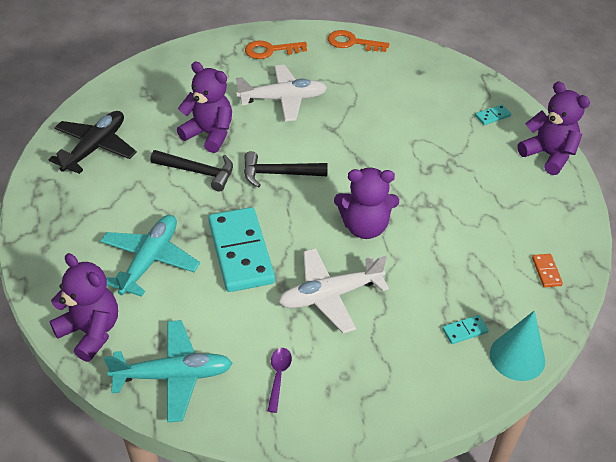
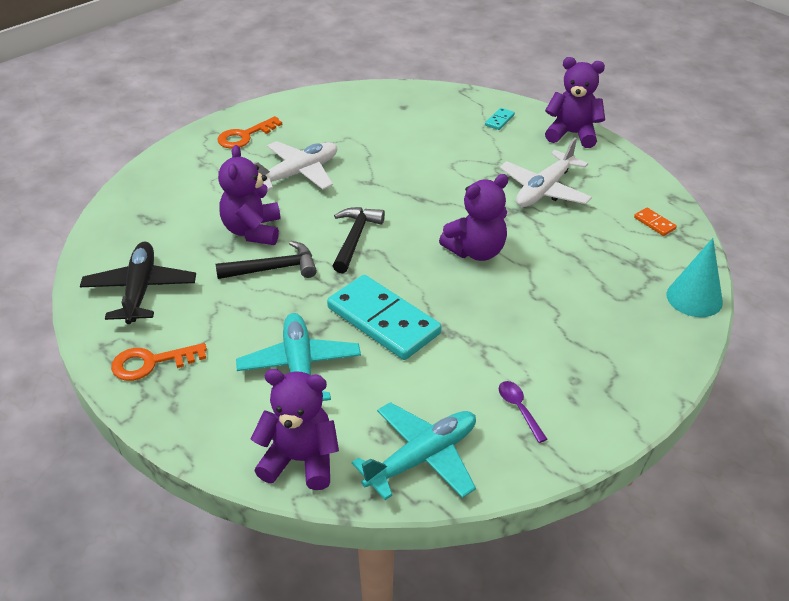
camera: 30 degrees left, 5 degrees down
(209, 134) = (253, 231): purple teddy bear -> purple teddy bear turned 90 degrees counterclockwise
(278, 174) = (355, 239): black hammer -> black hammer turned 135 degrees clockwise
(330, 295) = (499, 321): white plane -> white plane (544, 190)
(352, 42) = (319, 103): orange key -> orange key (151, 363)
(465, 331) = (636, 297): turquoise domino -> none

